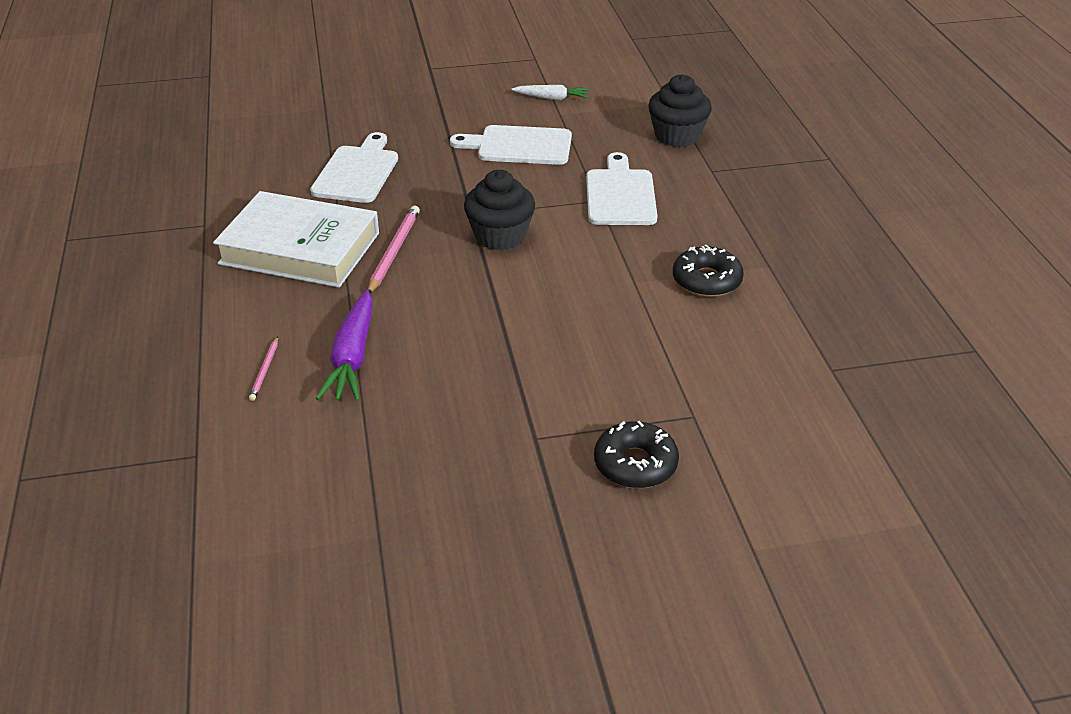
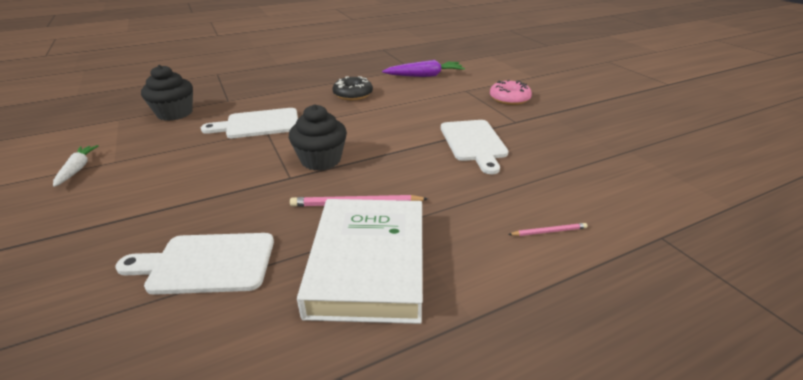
camera: 105 degrees left, 5 degrees down
(352, 357) = (500, 193): purple carrot -> purple carrot (425, 76)
(519, 146) = (171, 172): white cutting board -> white cutting board (473, 143)
(635, 464) = (509, 98): black donut -> pink donut

